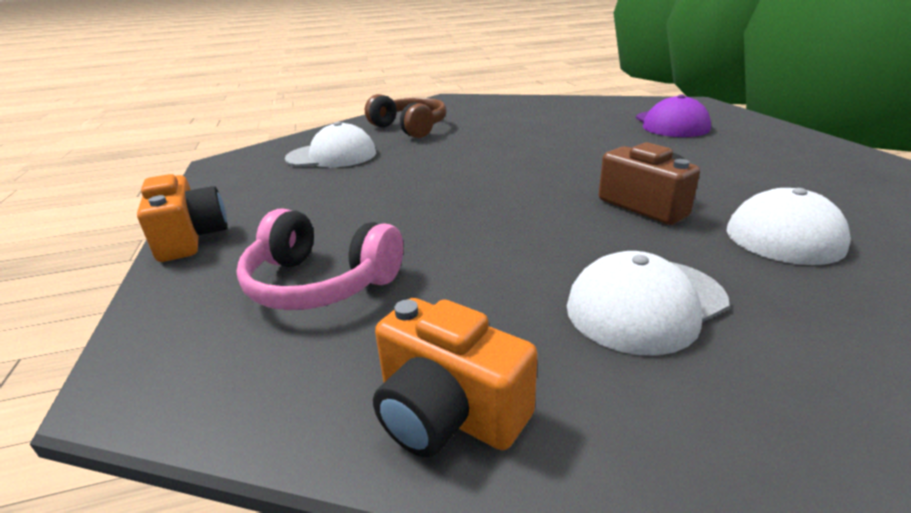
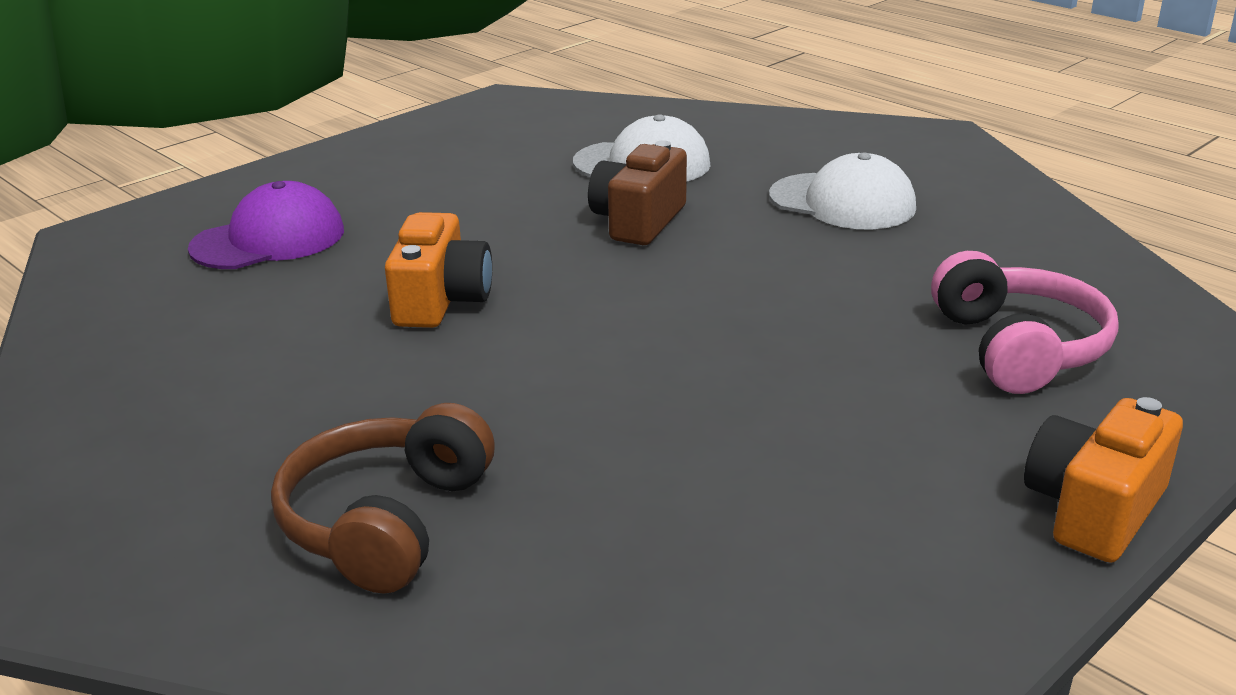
camera: 120 degrees left, 0 degrees up
(332, 156) = (657, 552): white cap -> none
(448, 412) = (1053, 241): orange camera -> orange camera (441, 301)

